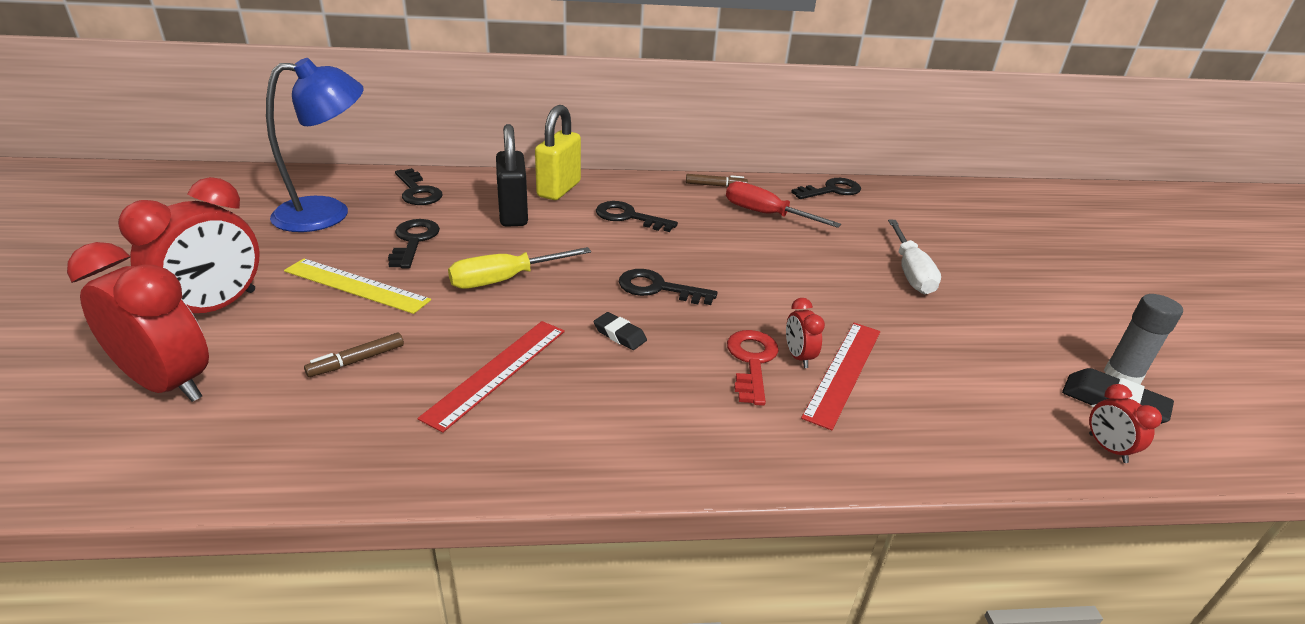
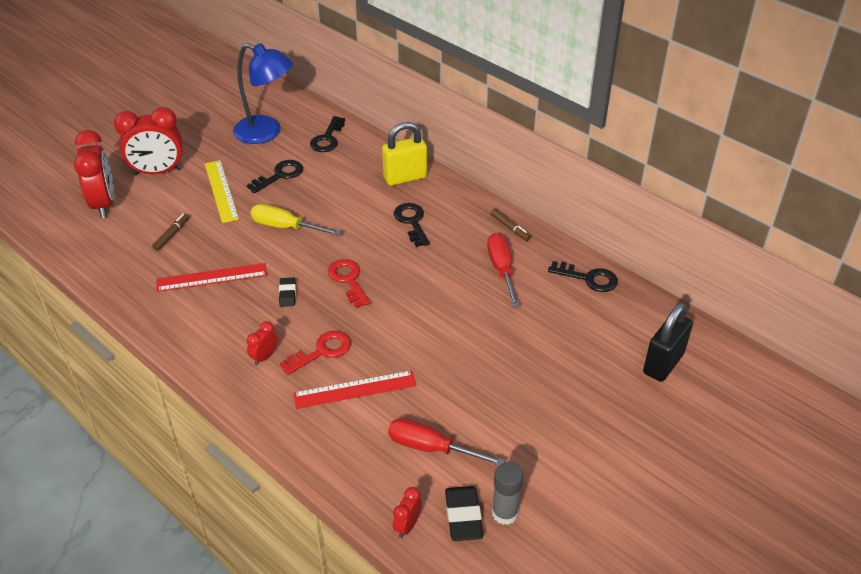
camera: 50 degrees right, 10 degrees up
(357, 361) = (171, 235): brown marker -> brown marker turned 105 degrees clockwise
(513, 214) = (352, 183): black padlock -> black padlock (663, 363)
(658, 288) = (348, 280): black key -> red key
(798, 357) = (348, 366): red clock -> red clock (264, 357)
(910, 272) = (514, 367): white screwdriver -> none
(988, 370) = (431, 448): none -> red screwdriver

